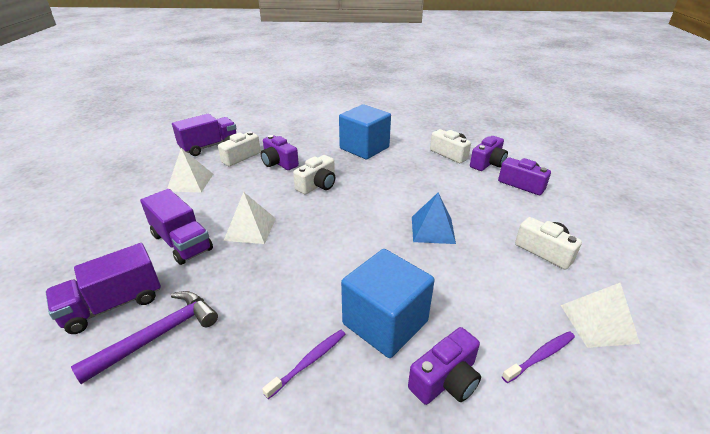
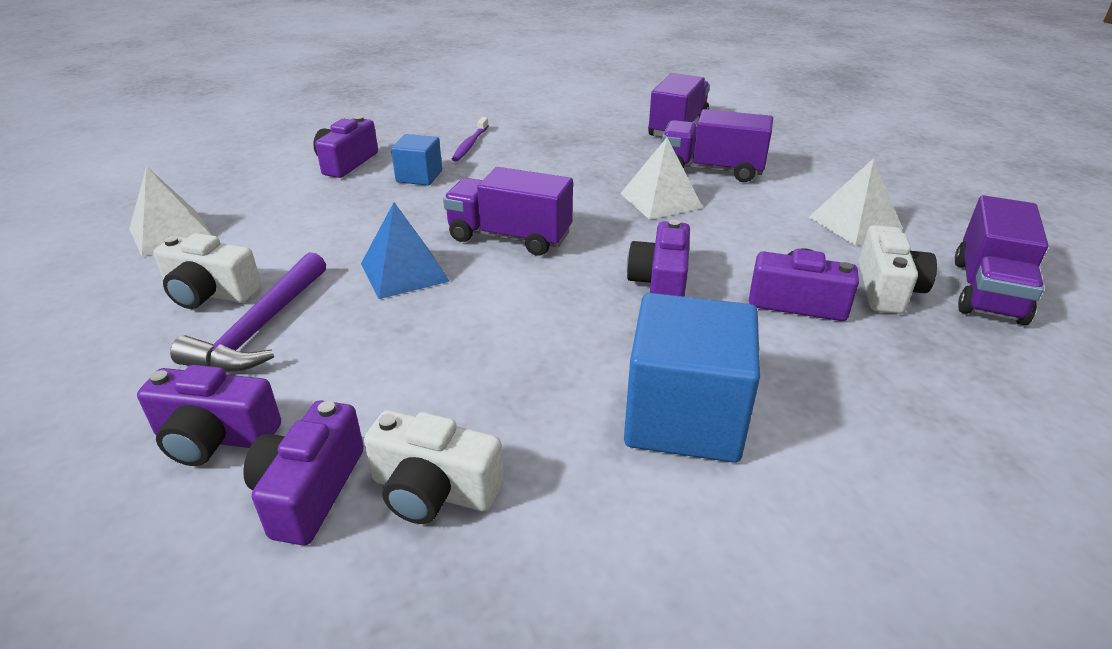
camera: 150 degrees right, 0 degrees up
(158, 335) = (609, 126): purple hammer -> purple hammer (261, 328)
(317, 185) = (660, 283): white camera -> purple camera
(362, 233) = (509, 237): none -> purple truck
(385, 322) = (419, 176): blue cube -> blue cube, size x0.54
(540, 356) = (252, 194): purple toothbrush -> none

